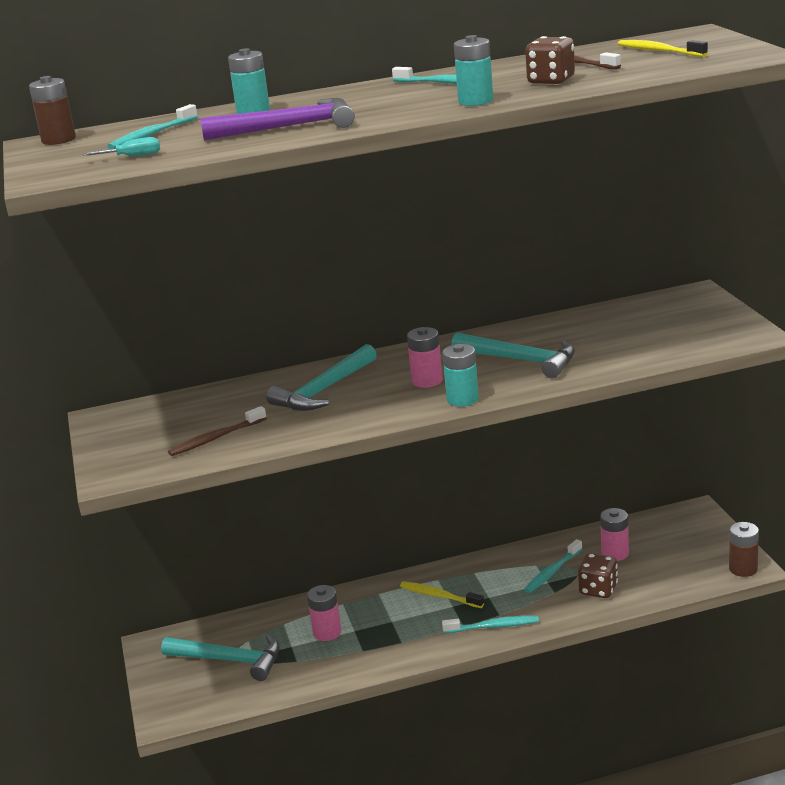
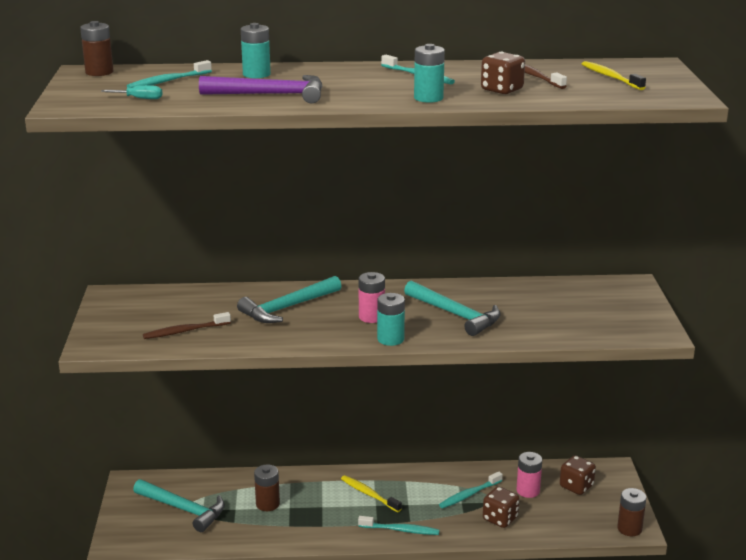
camera: 10 degrees right, 0 degrees up
(327, 632) = (267, 504): pink battery -> brown battery
(665, 537) = (576, 486): none -> brown dice

